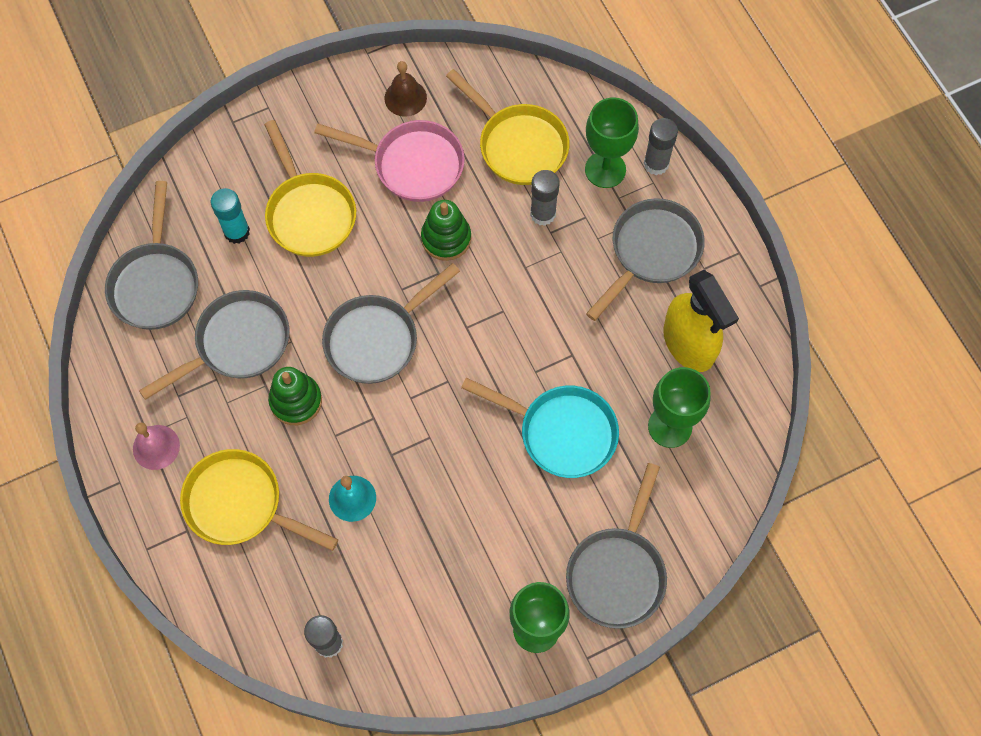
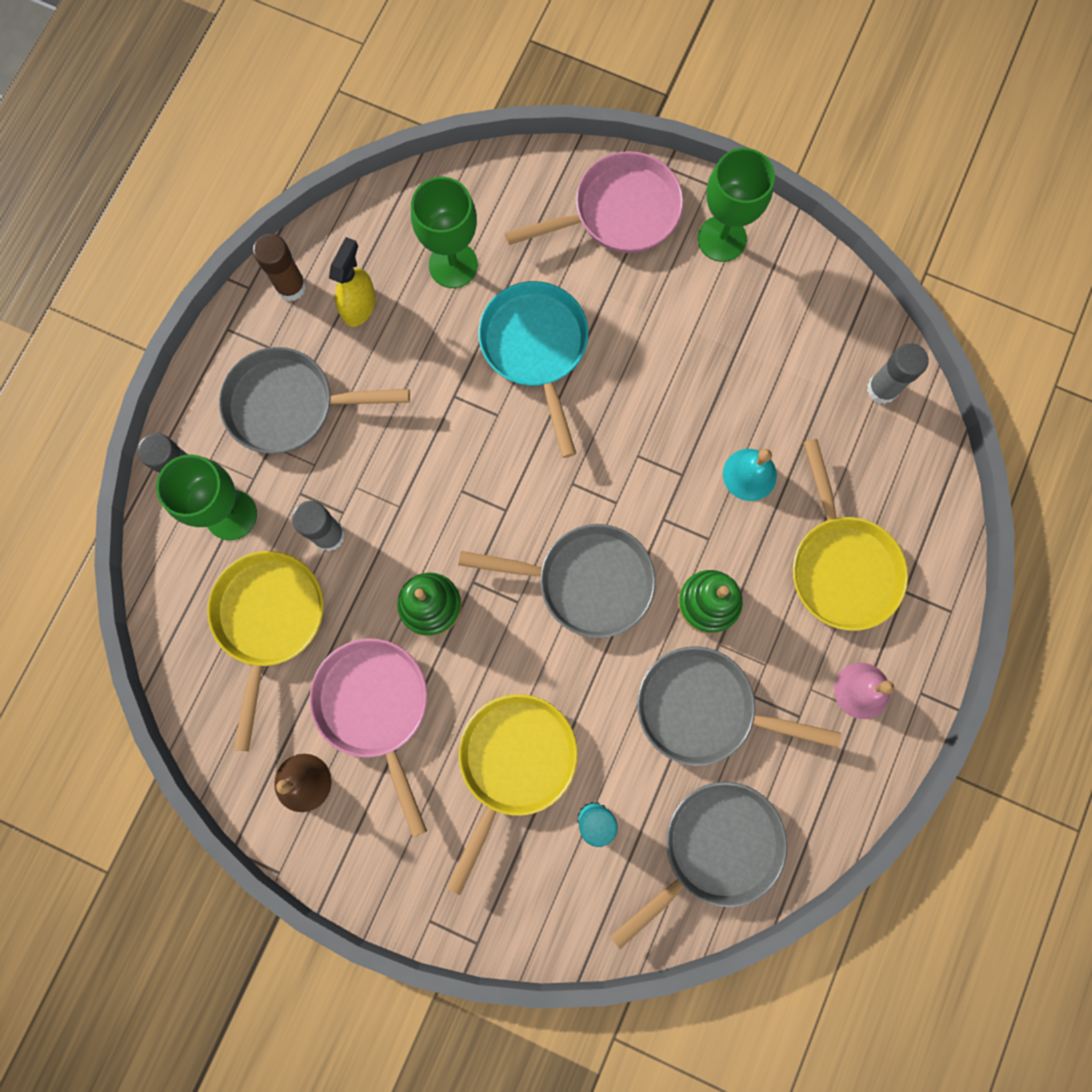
camera: 130 degrees left, 10 degrees up
(617, 572) = (619, 212): grey pan -> pink pan
(689, 344) = (359, 306): yellow spray bottle -> yellow spray bottle, size x0.61
(739, 312) = (291, 286): none -> brown glue stick

